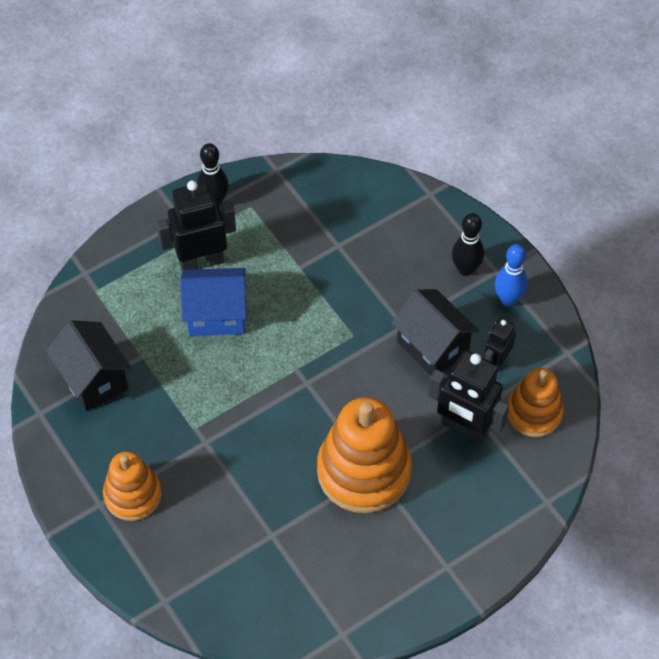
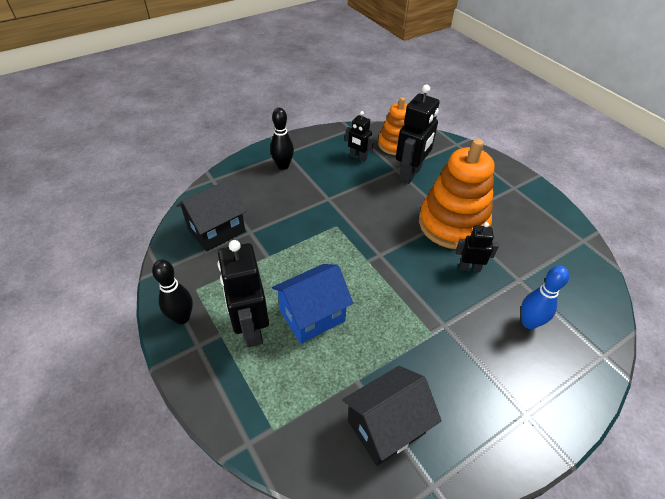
camera: 90 degrees left, 10 degrees down
(133, 495) = (510, 383): orange stacking toy -> none
(216, 315) = (312, 316): blue house -> blue house turned 60 degrees clockwise
(288, 480) = (469, 268): none -> black robot
(432, 347) = (347, 185): black house -> black house (216, 230)
(508, 299) = (310, 149): blue bowling pin -> blue bowling pin (529, 323)

